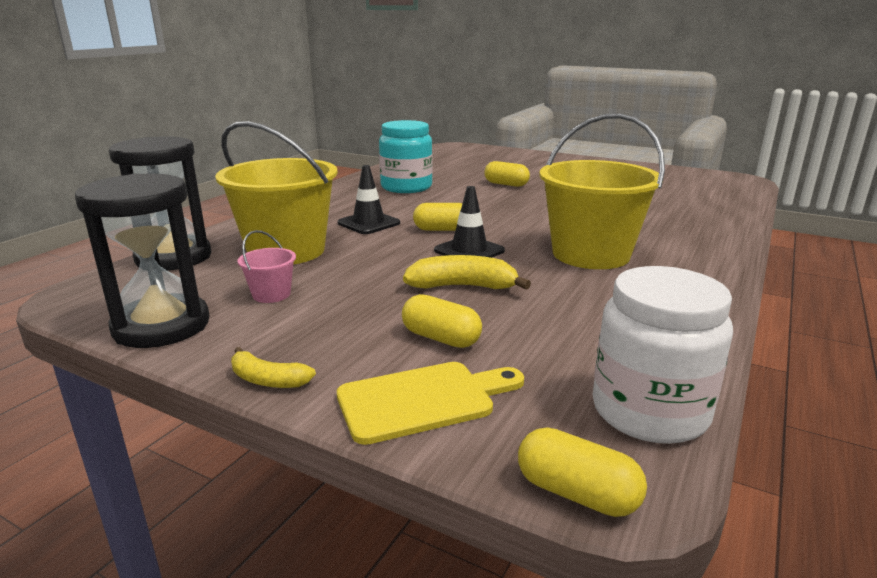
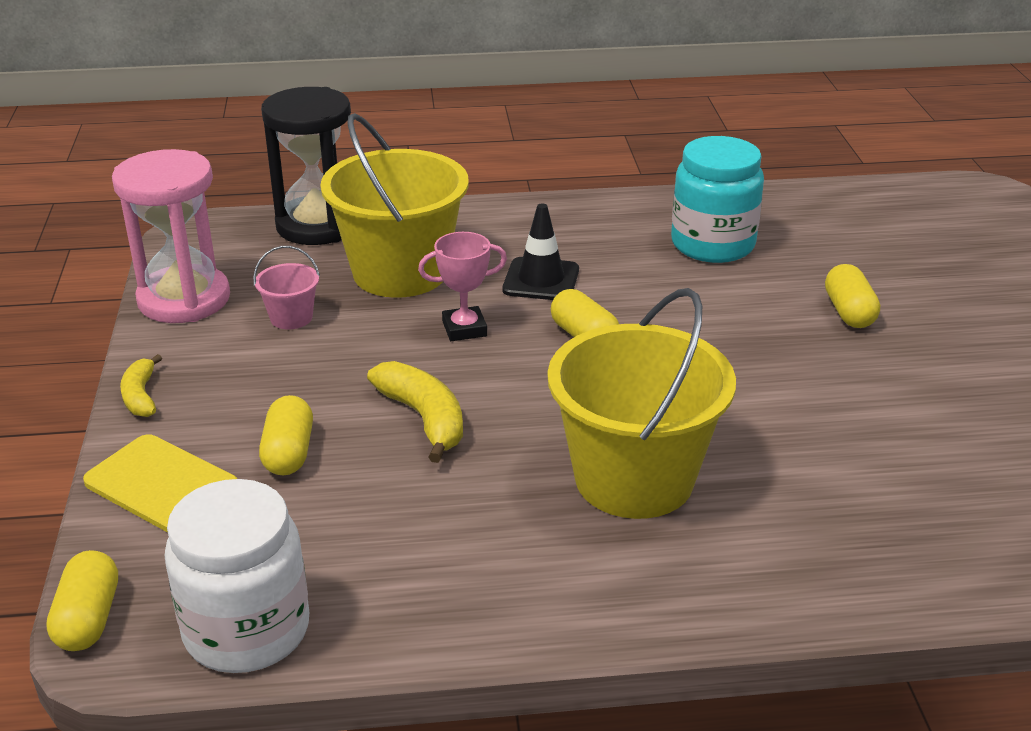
camera: 55 degrees right, 10 degrees up
(162, 326) = (184, 299): black hourglass -> pink hourglass
(383, 252) = (464, 329): none -> pink trophy
(469, 251) = (535, 383): black traffic cone -> none

